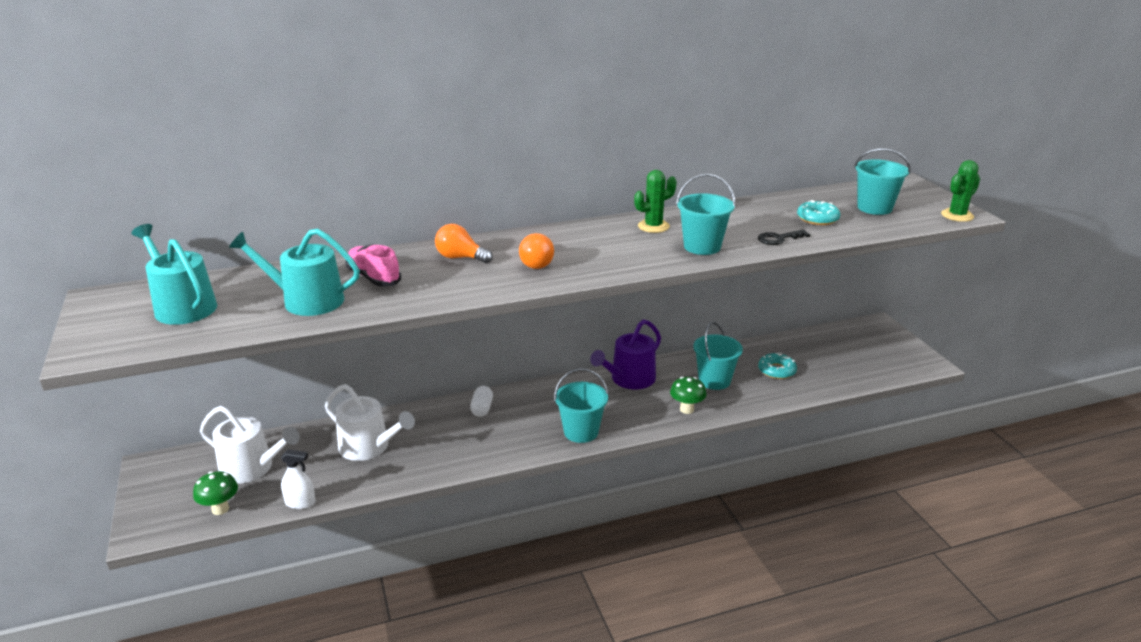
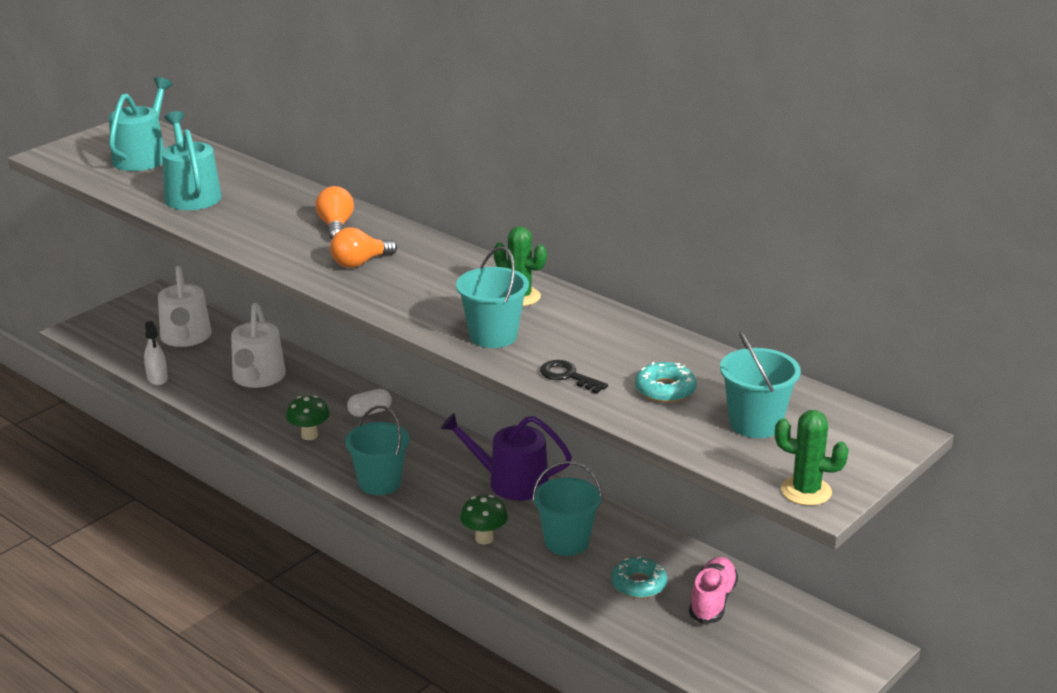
camera: 60 degrees right, 0 degrees up
(220, 509) = (125, 348): green mushroom -> green mushroom (309, 435)
(373, 278) = (258, 205): pink shoe -> pink shoe (712, 601)

